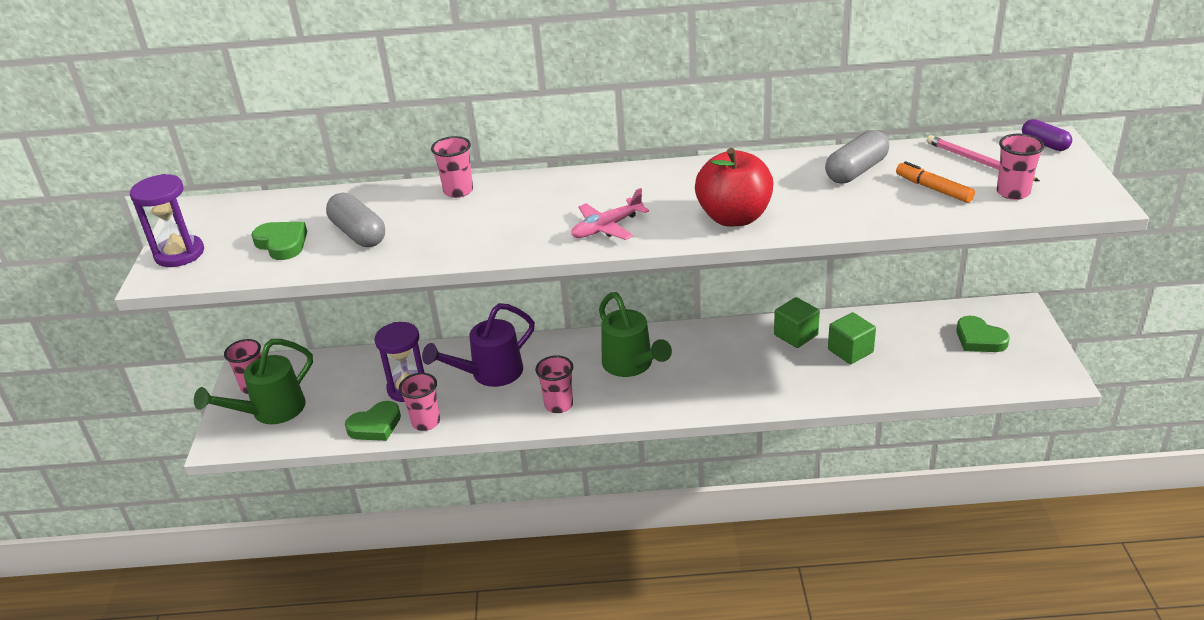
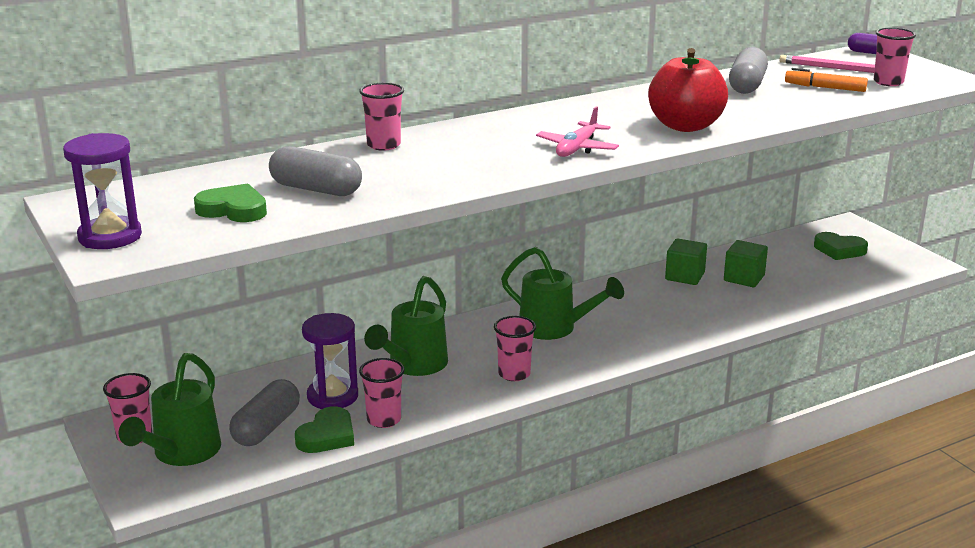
camera: 30 degrees left, 10 degrees down
(341, 405) = (266, 427): none -> grey capsule
(490, 374) = (413, 365): purple watering can -> green watering can

